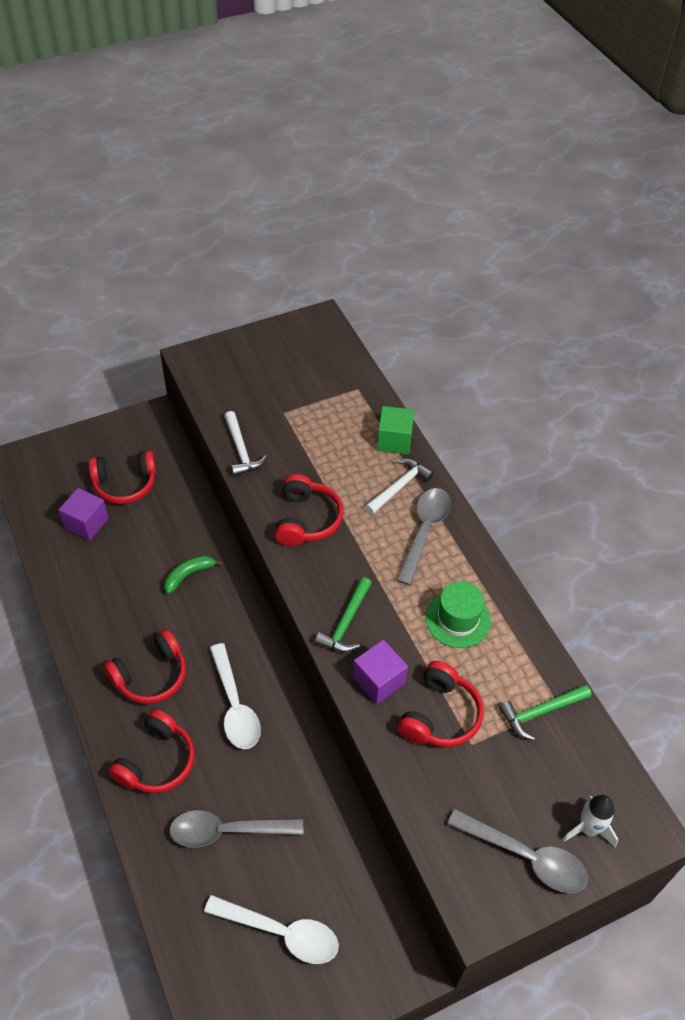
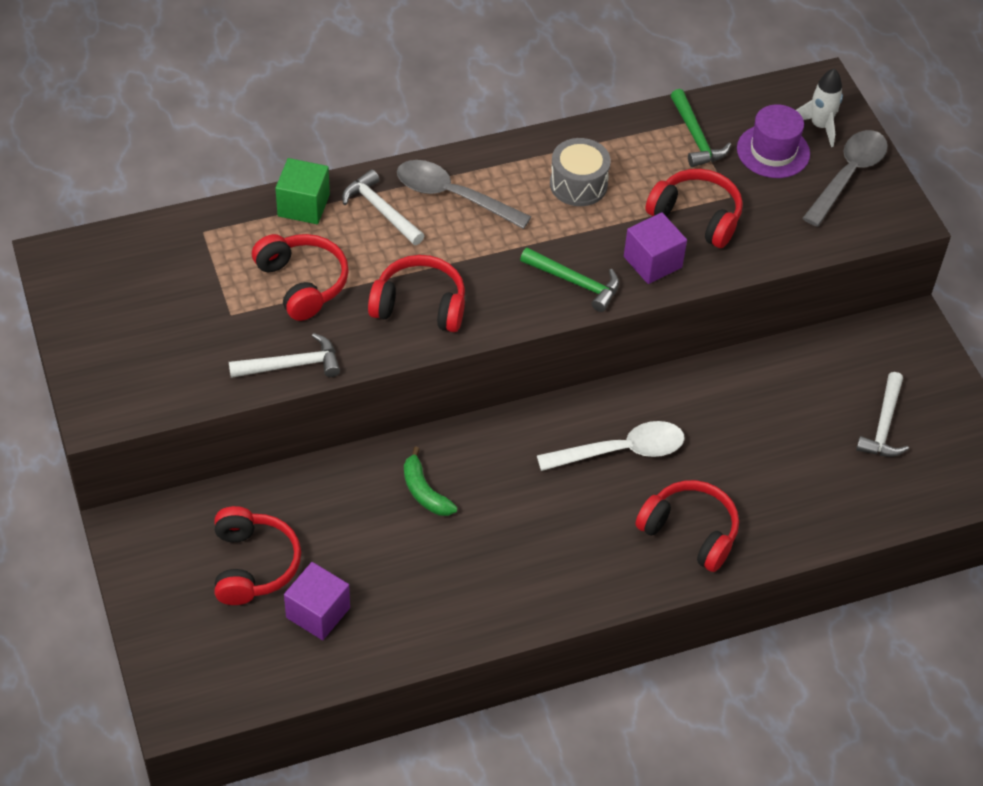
camera: 85 degrees left, 0 degrees up
(151, 676) = (574, 536): red headphones -> red headphones (302, 283)
(227, 831) = (776, 467): grey spoon -> none
(281, 932) = (884, 425): white spoon -> white hammer
(458, 619) = (578, 184): green hat -> grey drum
(540, 782) = (773, 151): none -> purple hat

